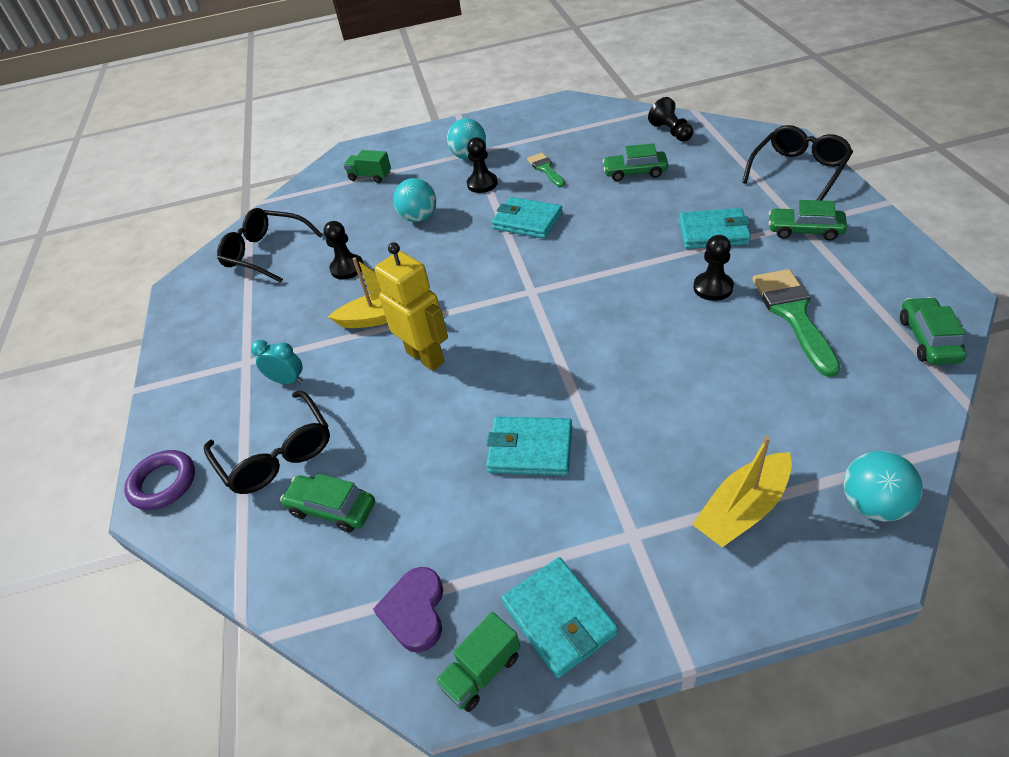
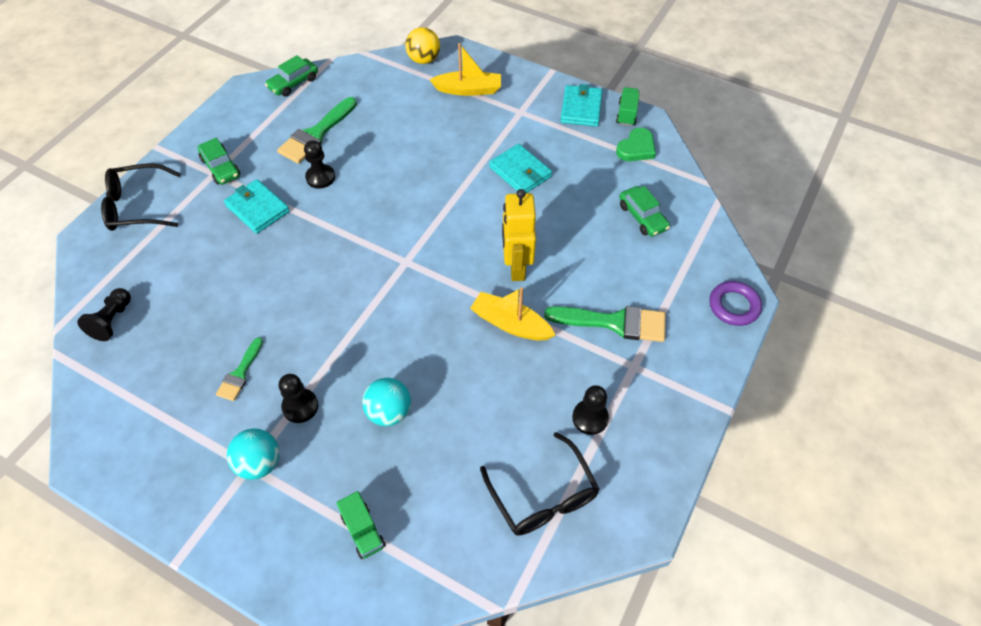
camera: 145 degrees left, 10 degrees up
(276, 453) = (653, 273): black glasses -> none
(287, 380) = (614, 323): turquoise clock -> green brush
(347, 268) = (494, 402): black pawn -> black pawn (590, 418)
(415, 611) = (636, 148): purple heart -> green heart
(482, 671) = (626, 114): green truck -> green truck turned 75 degrees counterclockwise
(527, 221) = (329, 326): turquoise wallet -> none
(635, 172) = (203, 303): green car -> none
(872, 504) = (424, 60): turquoise ball -> yellow ball

